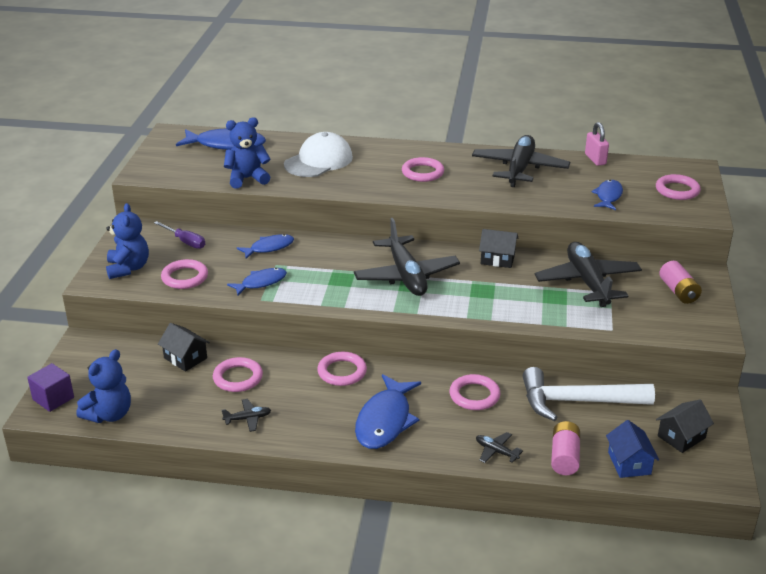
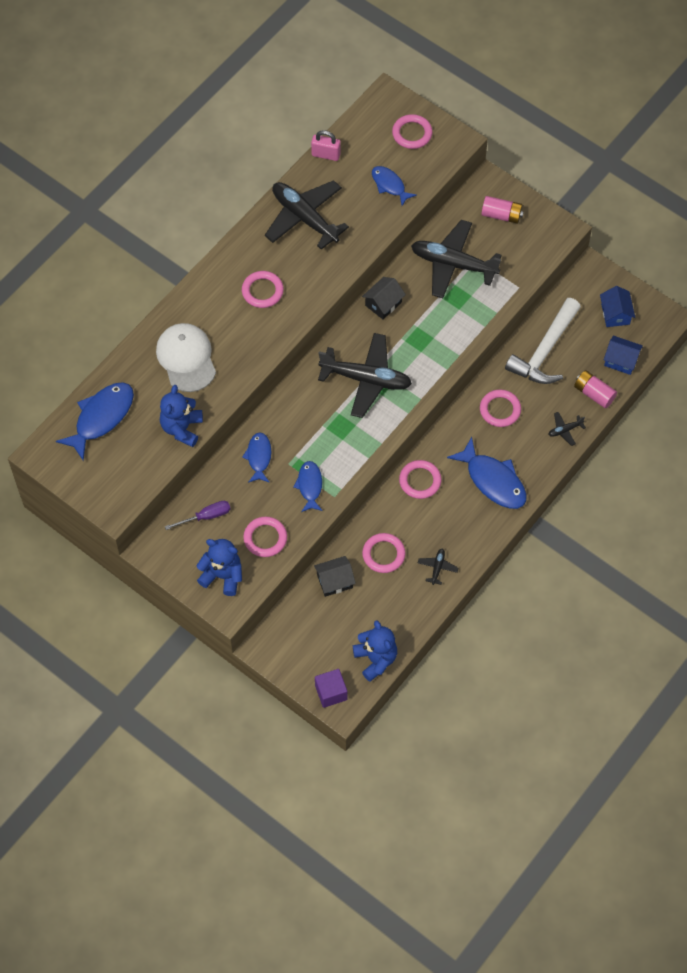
camera: 60 degrees left, 30 degrees up
(681, 437) = (615, 314): black house -> blue house

